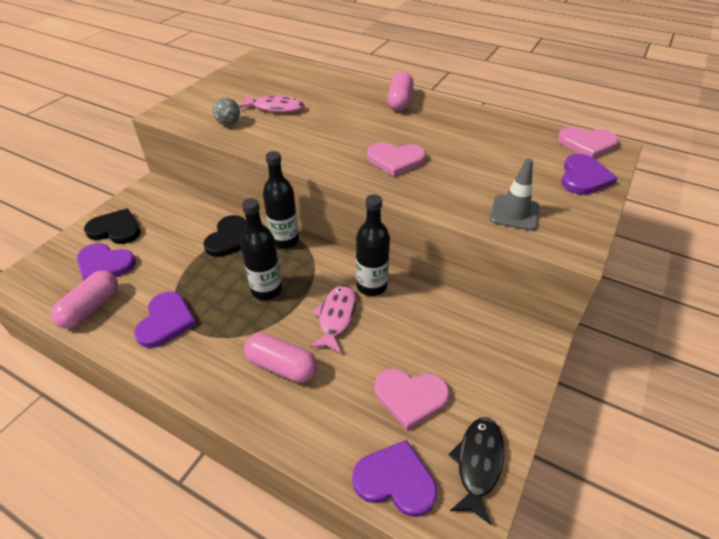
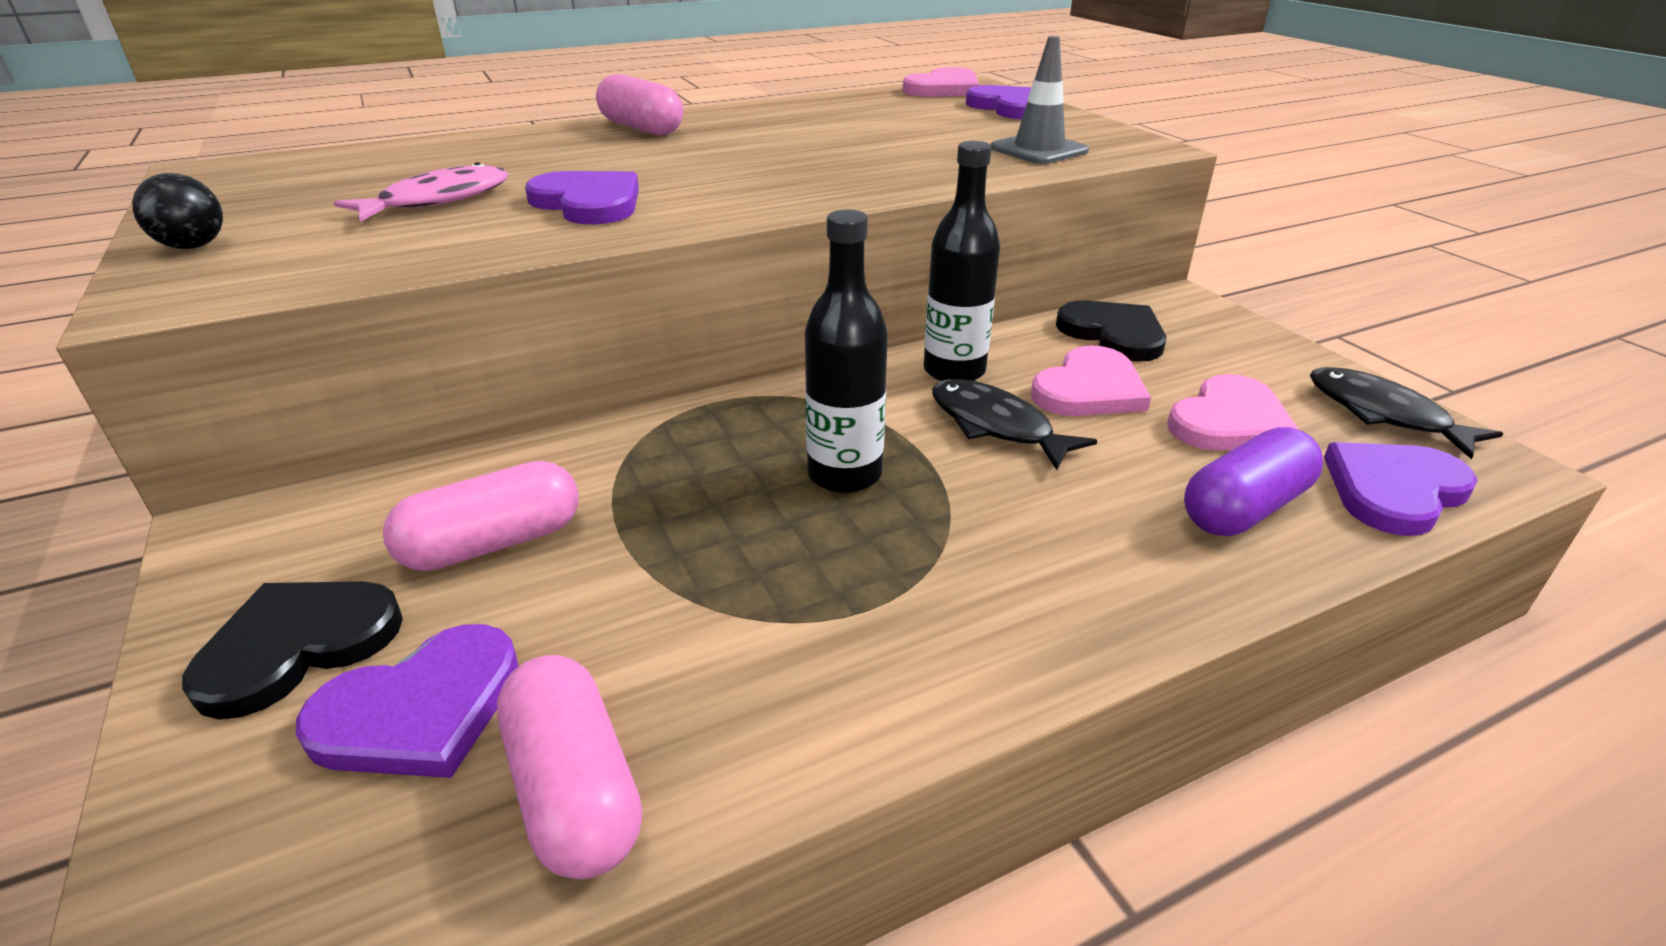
camera: 55 degrees left, 10 degrees down
(166, 321) = (790, 646): purple heart -> purple heart (588, 203)
(201, 95) = (194, 246): none -> black ball
(228, 123) = (388, 247): grey ball -> none
(230, 238) = (625, 470): black heart -> black heart (1113, 334)
(282, 366) = (1072, 521): pink capsule -> pink capsule (493, 543)
(285, 240) = (727, 411): black bottle -> none
(333, 422) = (1244, 508): none -> purple capsule
(336, 317) = (996, 426): pink fish -> black fish
(395, 160) = (800, 169): pink heart -> pink heart (1089, 389)

